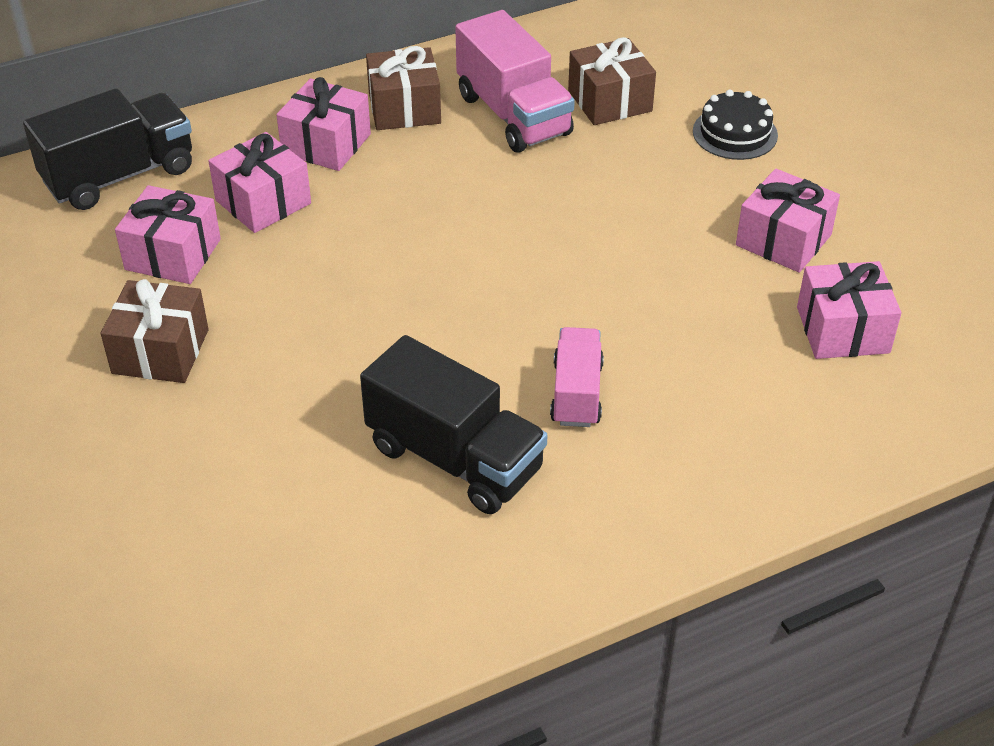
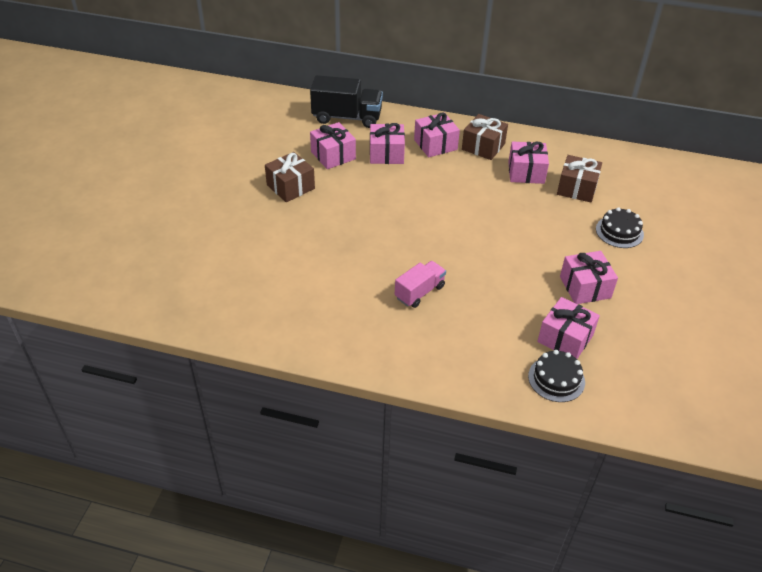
camera: 40 degrees right, 0 degrees up
(454, 458) = (346, 286): black truck -> none
(513, 115) = (526, 172): pink truck -> pink gift
(897, 395) = (556, 379): none -> black cake

